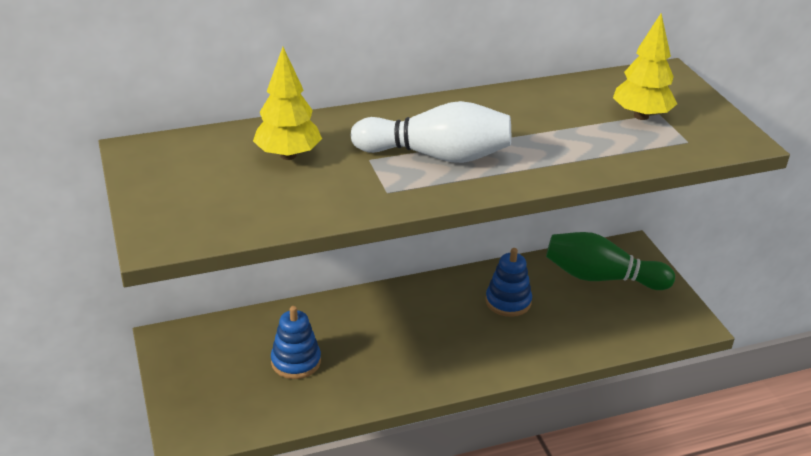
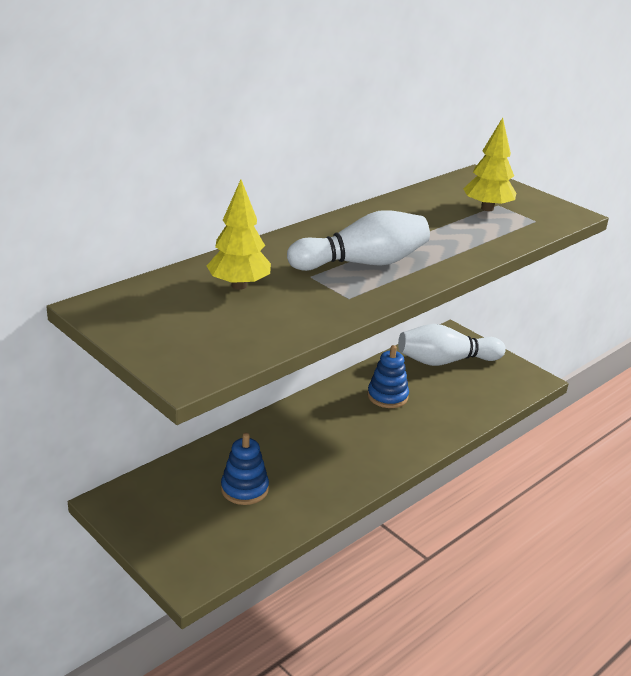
camera: 25 degrees left, 5 degrees down
(601, 277) = (445, 361): green bowling pin -> white bowling pin

